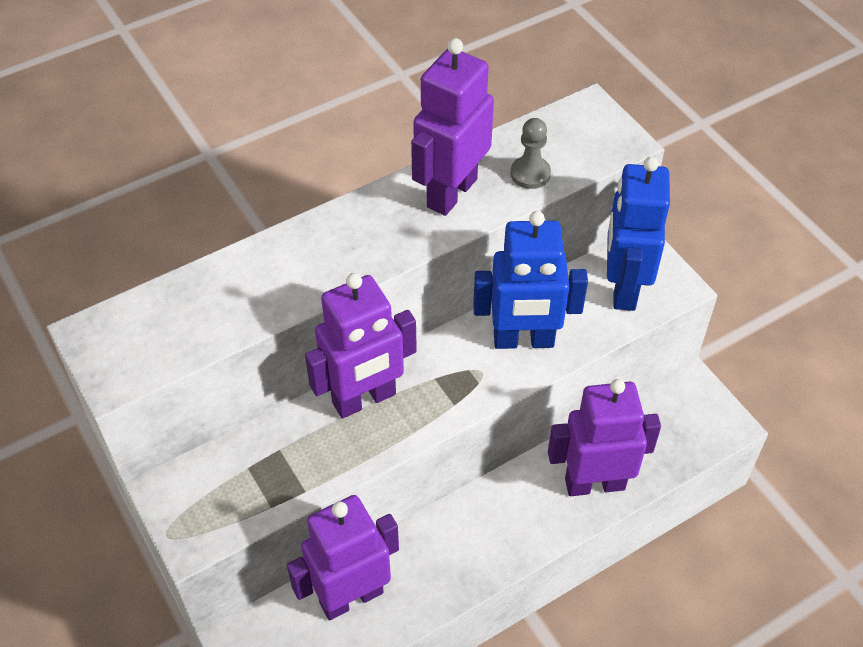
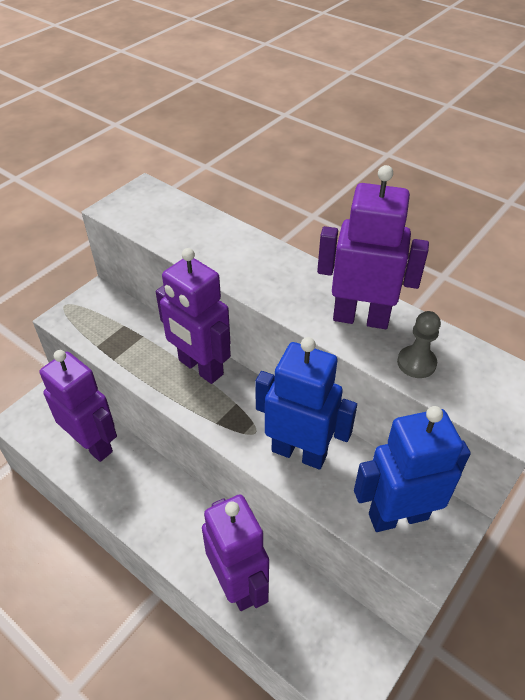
camera: 70 degrees right, 5 degrees down
(523, 340) = (299, 452): blue robot -> blue robot turned 135 degrees clockwise

